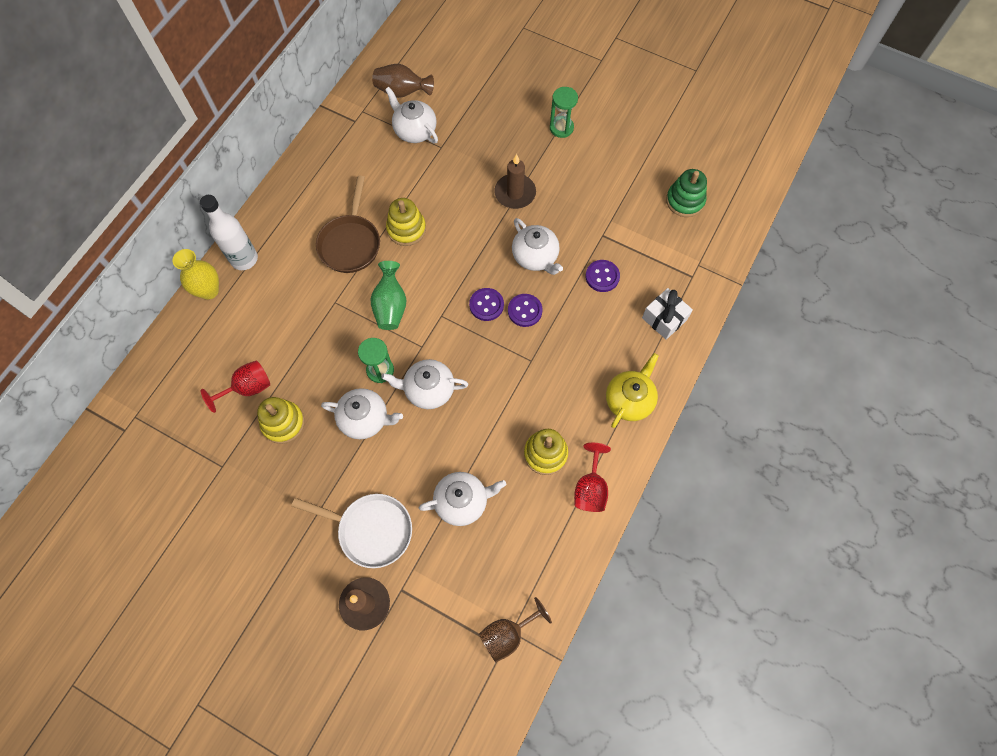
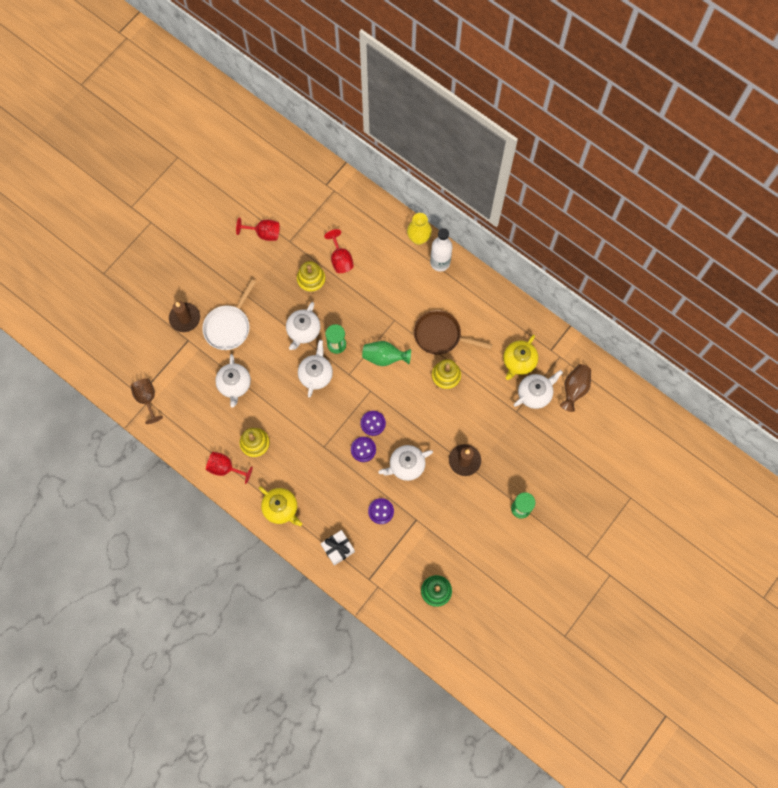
camera: 100 degrees right, 5 degrees up
(210, 508) = (264, 233): none -> red goblet
(375, 152) = (519, 362): none -> yellow teapot

